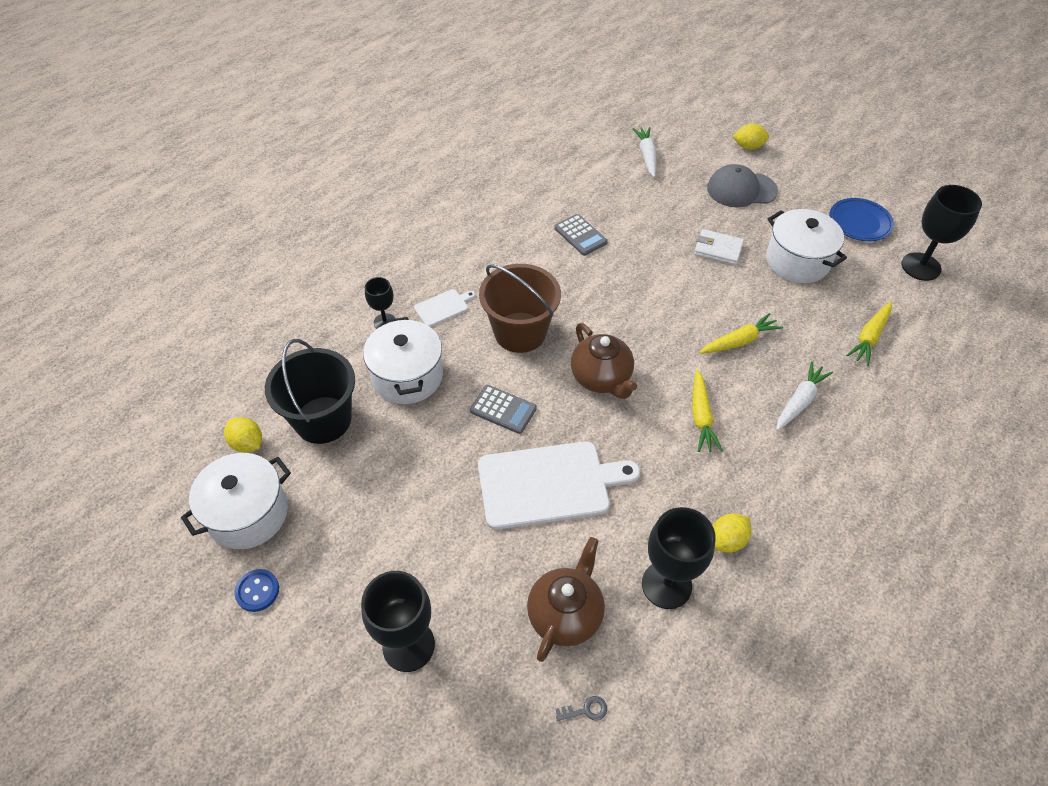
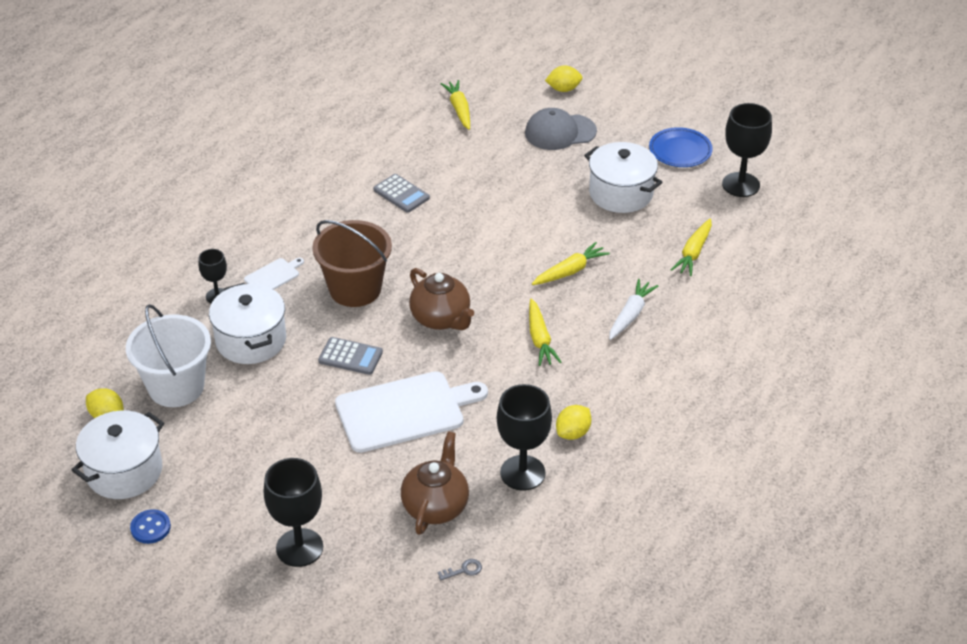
camera: 10 degrees left, 10 degrees down
(323, 420) = (176, 387): black bucket -> white bucket
(647, 156) = (459, 109): white carrot -> yellow carrot
(718, 249) = (542, 191): white wallet -> none

